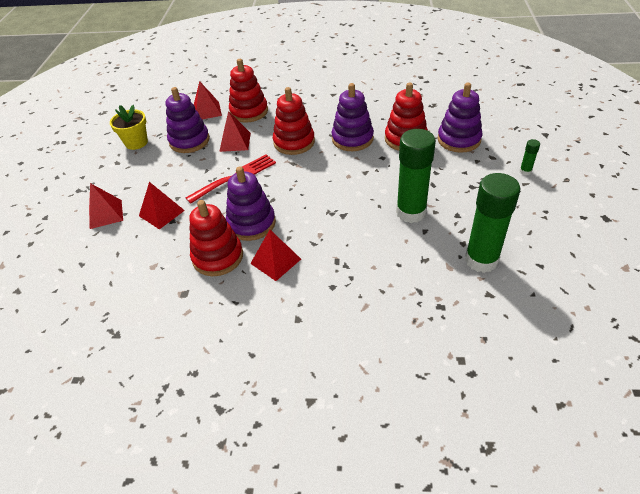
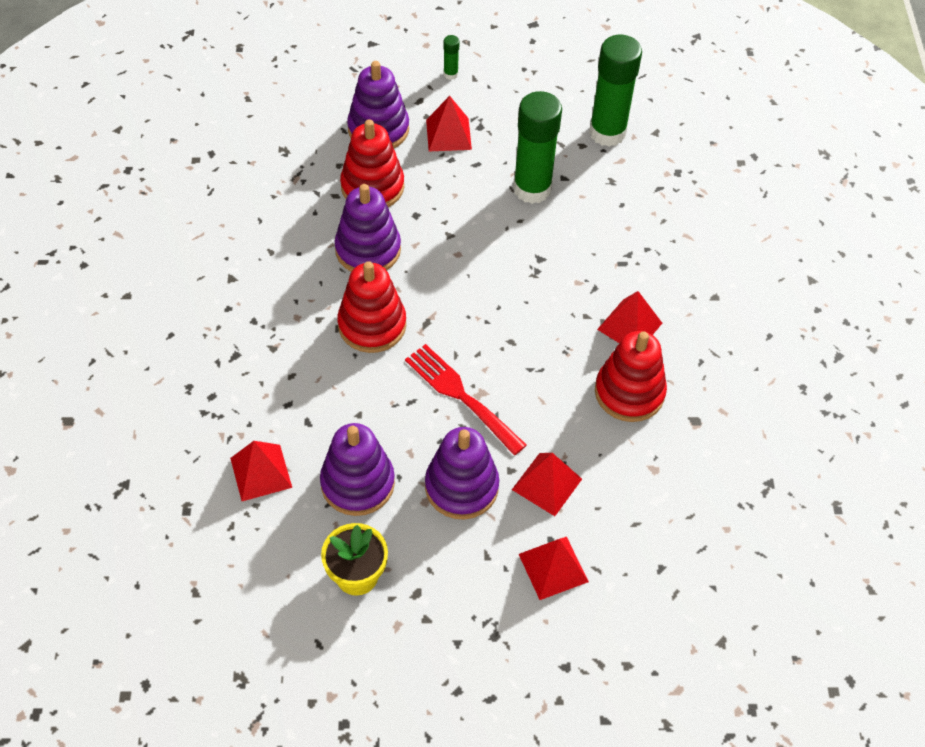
camera: 100 degrees left, 10 degrees up
(235, 142) = (365, 410): red pyramid -> red pyramid (448, 134)
(249, 112) = (272, 401): red stacking toy -> none
(251, 223) = (562, 361): purple stacking toy -> purple stacking toy (461, 487)

